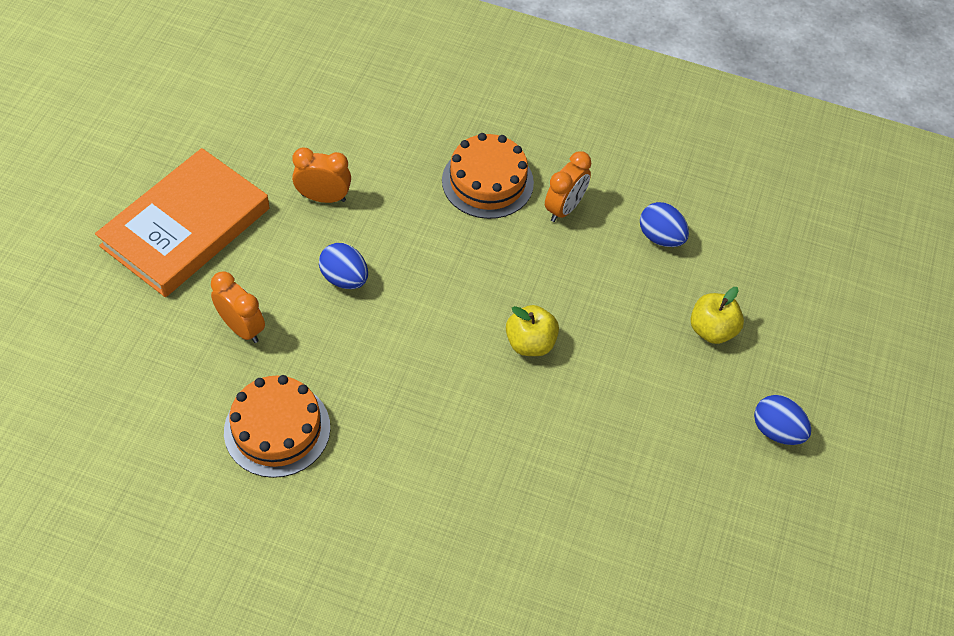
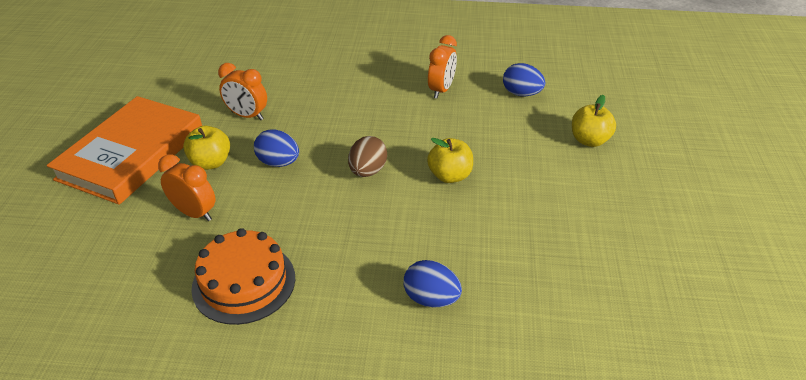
camera: 10 degrees left, 15 degrees down
(270, 261) = (211, 163): none -> yellow apple
(323, 197) = (247, 116): orange clock -> orange clock turned 150 degrees counterclockwise
(440, 314) = (367, 171): none -> brown egg
(487, 181) = (376, 85): orange cake -> none
(776, 431) = (676, 194): blue egg -> blue egg (431, 298)

